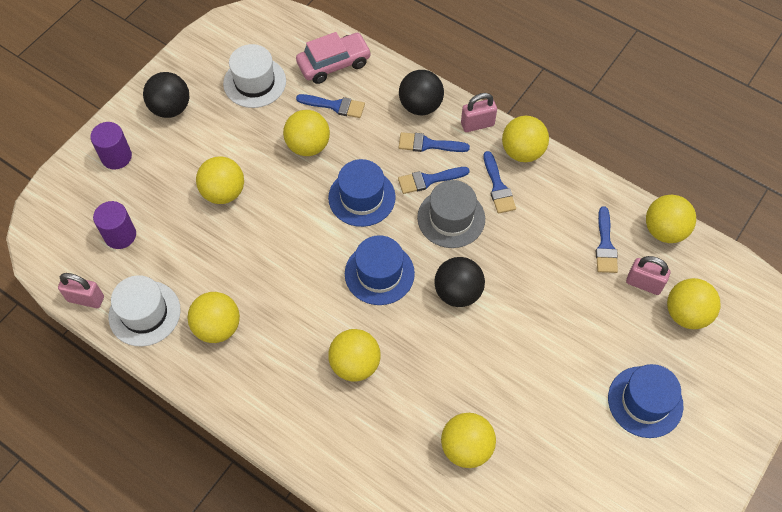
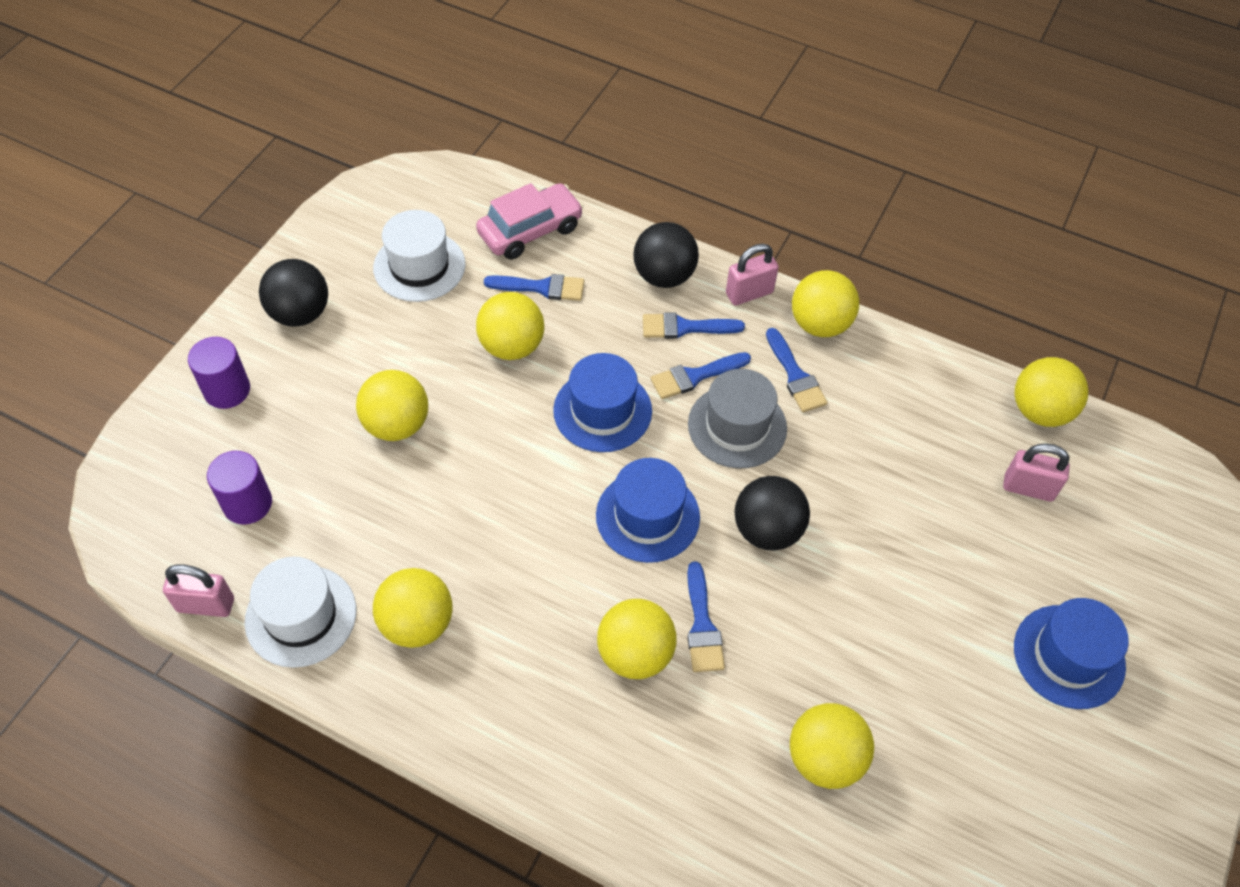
camera: 10 degrees left, 5 degrees down
(605, 245) = (963, 440): blue brush -> blue brush (702, 625)
(686, 314) = (1097, 523): yellow ball -> none

